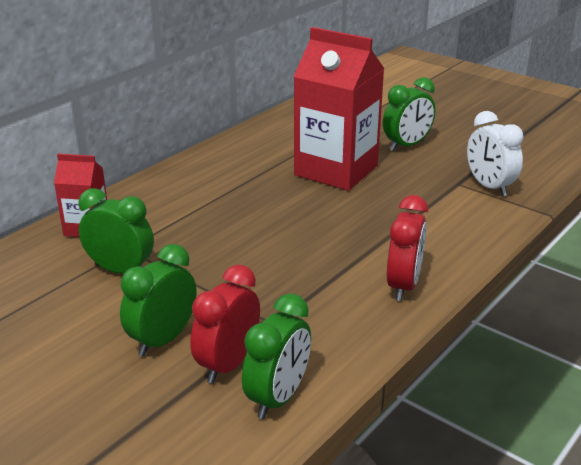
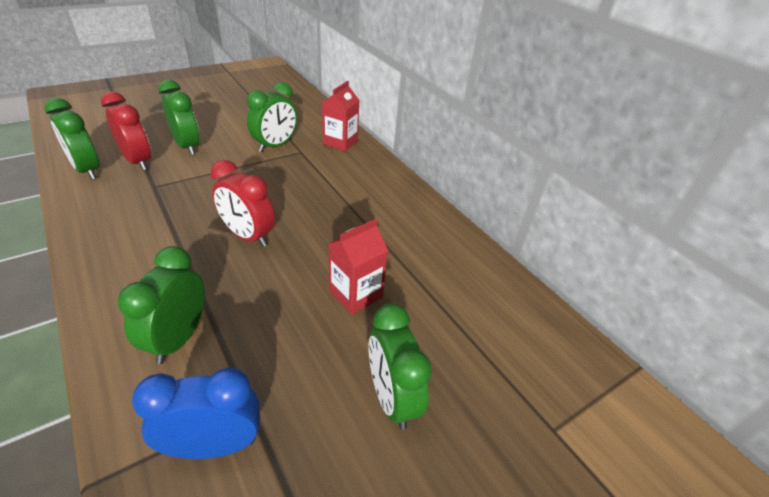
camera: 105 degrees right, 10 degrees up
(336, 170) = (355, 294): red carton -> red carton, size x0.51
(403, 285) = (117, 263): red clock -> red clock (248, 236)
(441, 224) = (178, 338): none -> green clock
(489, 187) = (214, 445): white clock -> blue clock

